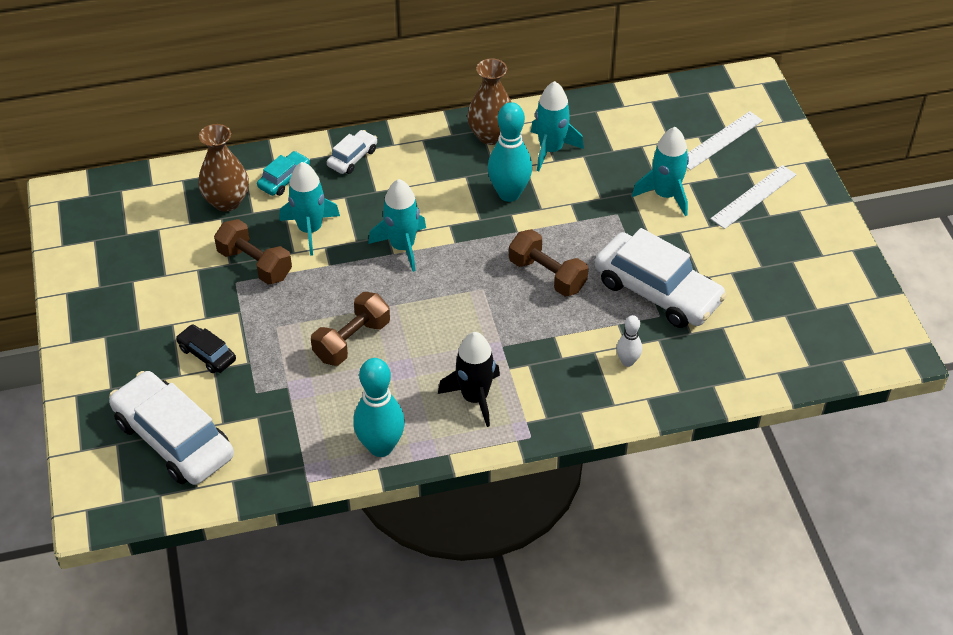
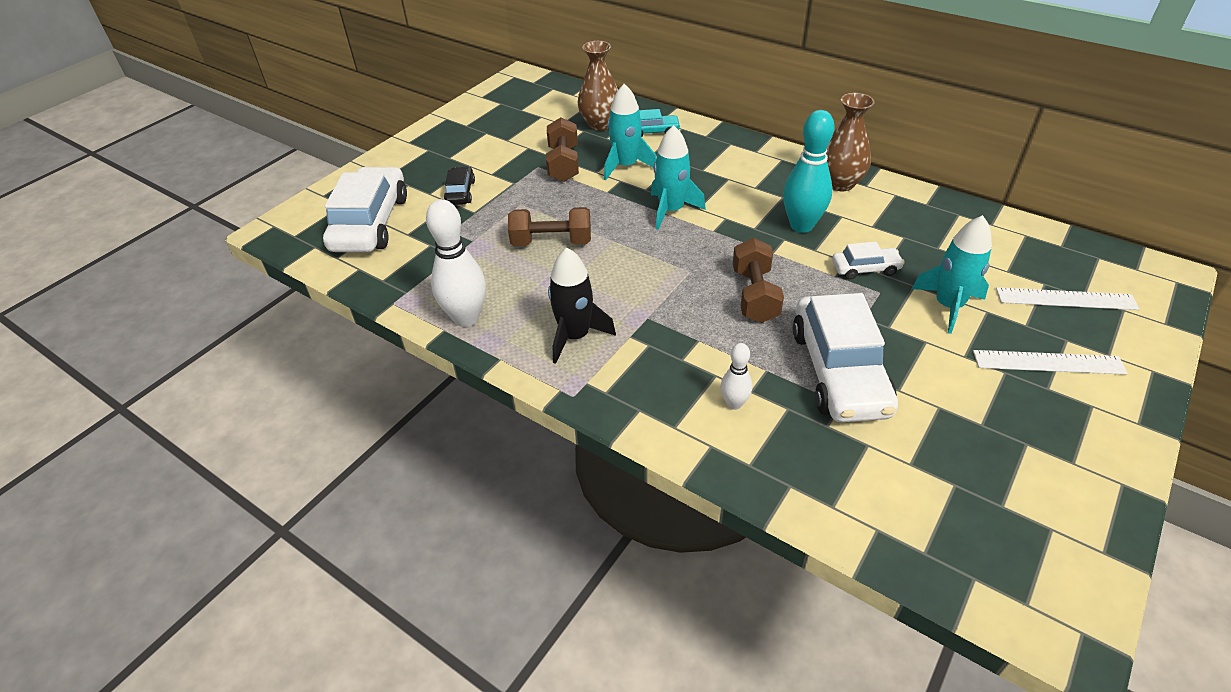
camera: 50 degrees right, 5 degrees down
(352, 158) = (715, 144): white car -> white car (865, 269)
(381, 446) = (466, 318): turquoise bowling pin -> white bowling pin
(551, 150) = (879, 218): turquoise rocket -> none

